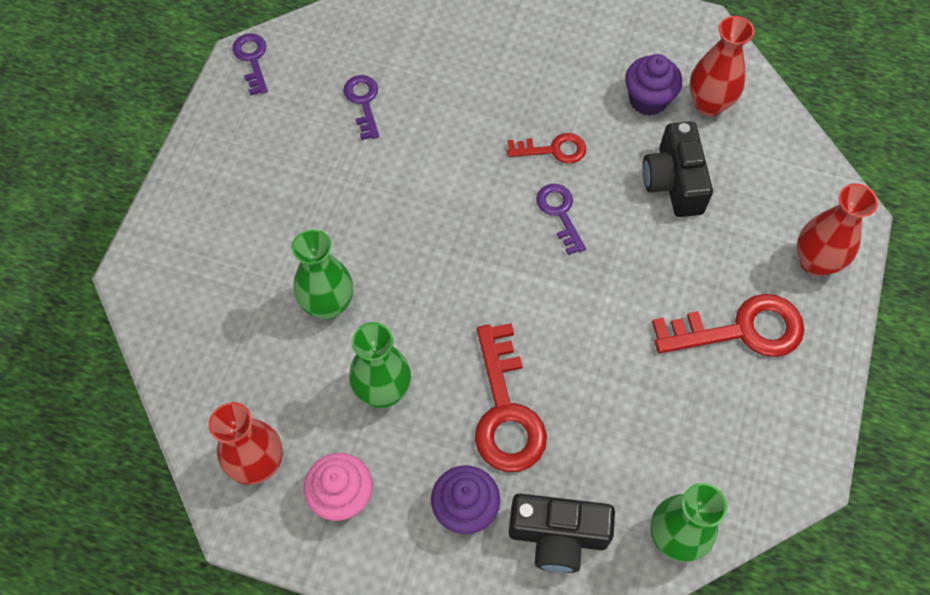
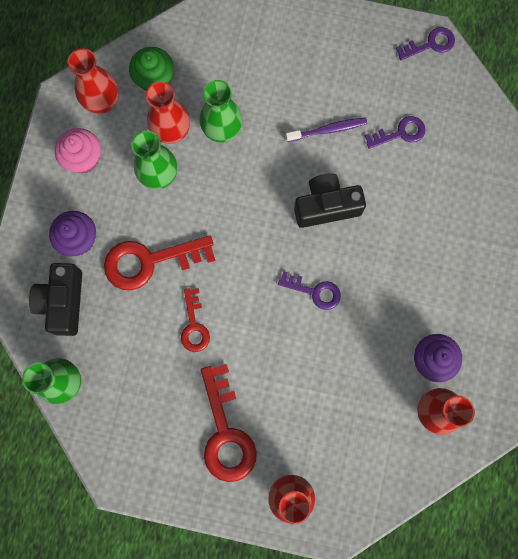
camera: 85 degrees right, 15 degrees up
(236, 388) = (155, 79): none -> green cupcake
(320, 370) = (172, 132): none -> red vase
(347, 179) = (328, 130): none -> purple toothbrush
(553, 150) = (372, 283): red key -> red key (194, 325)
(560, 213) = (314, 291): purple key -> purple key turned 45 degrees clockwise
(673, 182) = (353, 381): black camera -> black camera (326, 206)

